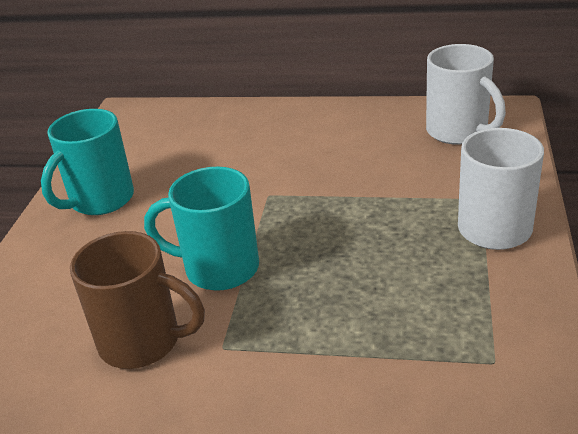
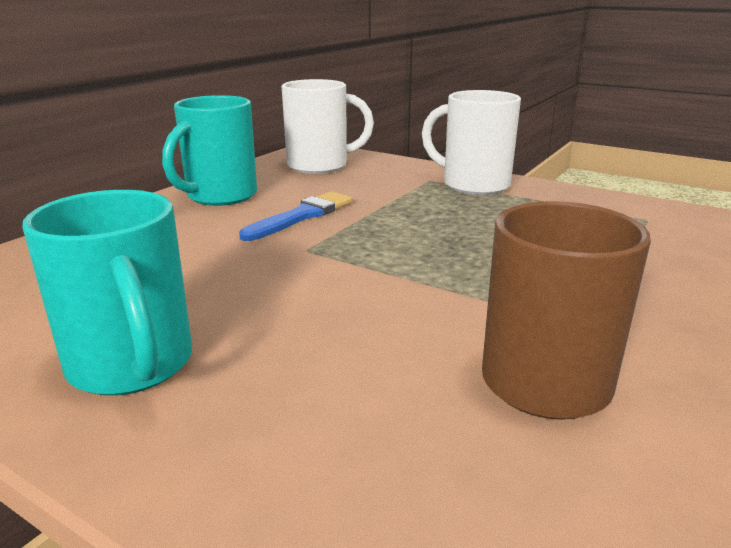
camera: 70 degrees left, 10 degrees down
(219, 268) = (425, 301): turquoise mug -> turquoise mug (220, 196)
(328, 170) = (302, 216): none -> blue brush

